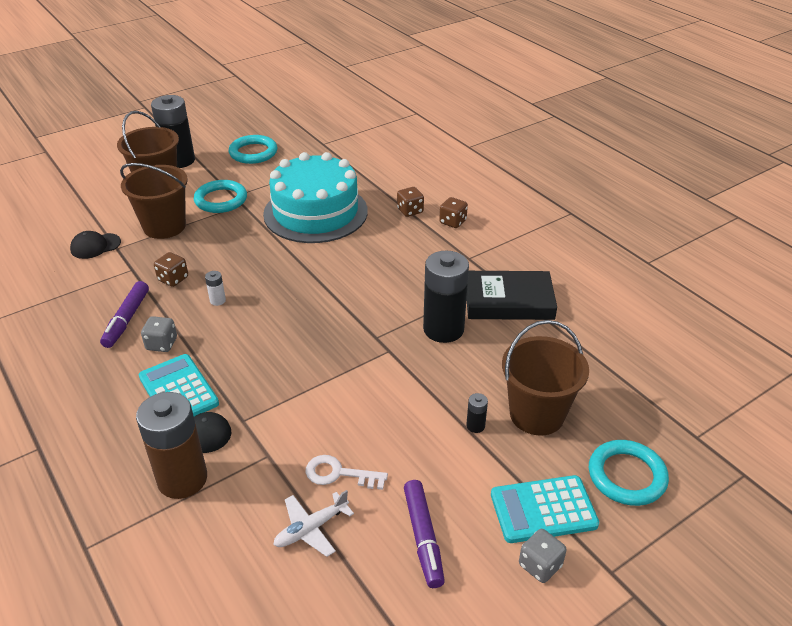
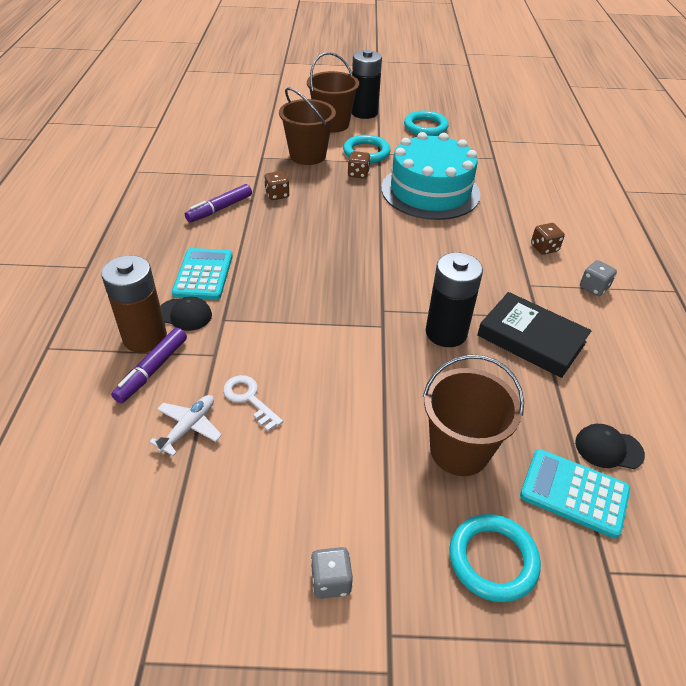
camera: 35 degrees right, 5 degrees up
(95, 246) = (249, 150): black cap -> black cap (608, 448)
(162, 344) = (225, 237): grey dice -> grey dice (594, 288)
(217, 300) = (292, 224): white battery -> none
(311, 529) = (189, 427): white plane -> white plane turned 120 degrees clockwise
(410, 211) = (513, 223): brown dice -> brown dice (358, 174)
(423, 538) = (260, 490): purple marker -> purple marker (152, 370)
(475, 426) = (394, 427): black battery -> none
(543, 509) = (382, 536): turquoise calculator -> turquoise calculator (574, 493)

